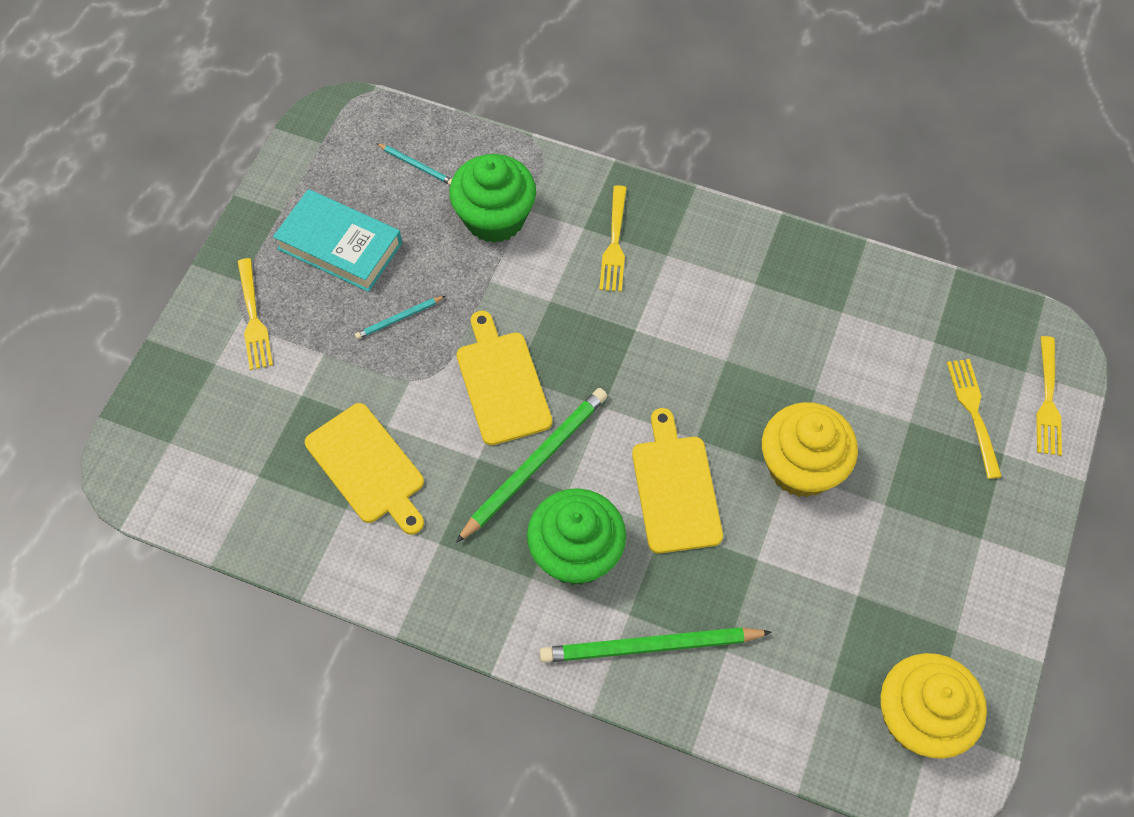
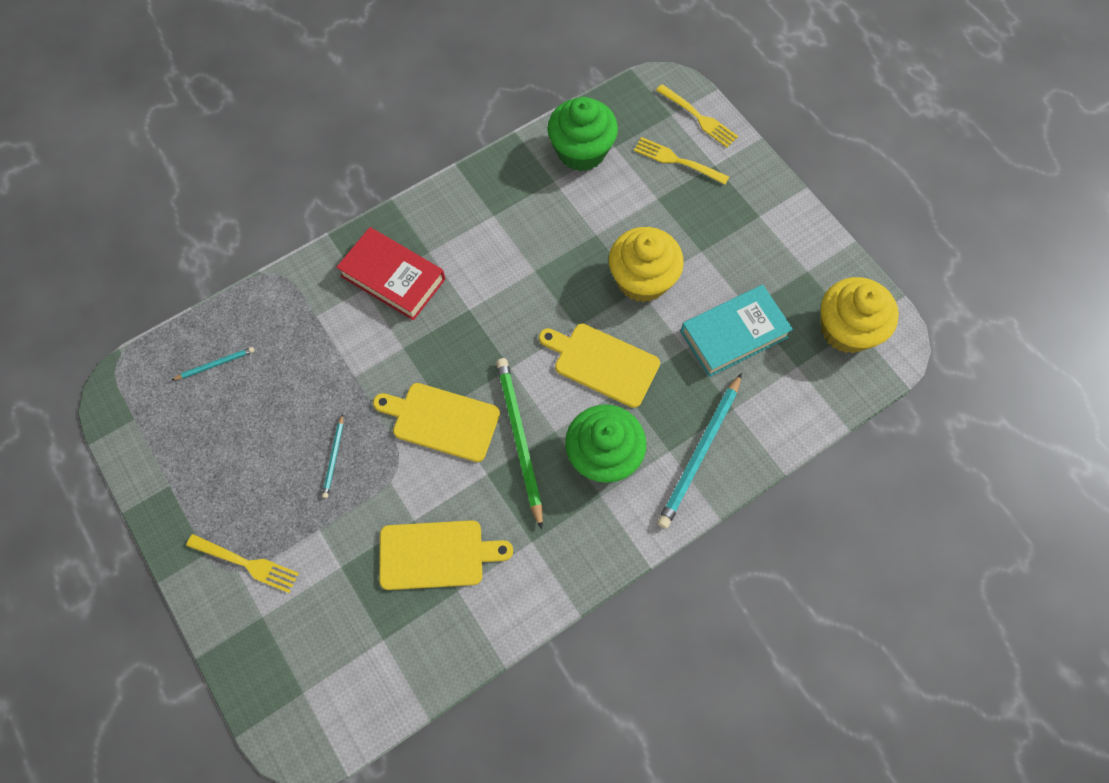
camera: 55 degrees left, 5 degrees up
(340, 246) = (237, 461): turquoise book -> turquoise book (734, 334)
(495, 218) = (306, 340): green cupcake -> green cupcake (581, 151)
(614, 244) = (393, 278): yellow fork -> red book
(650, 647) = (700, 453): green pencil -> turquoise pencil

